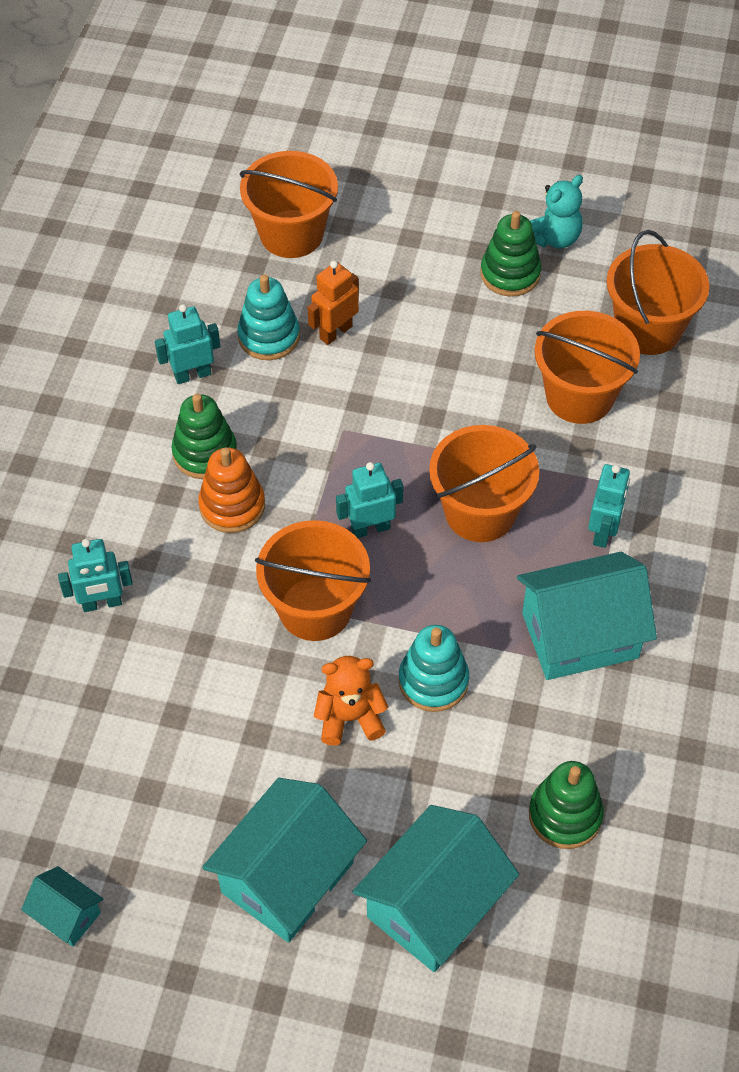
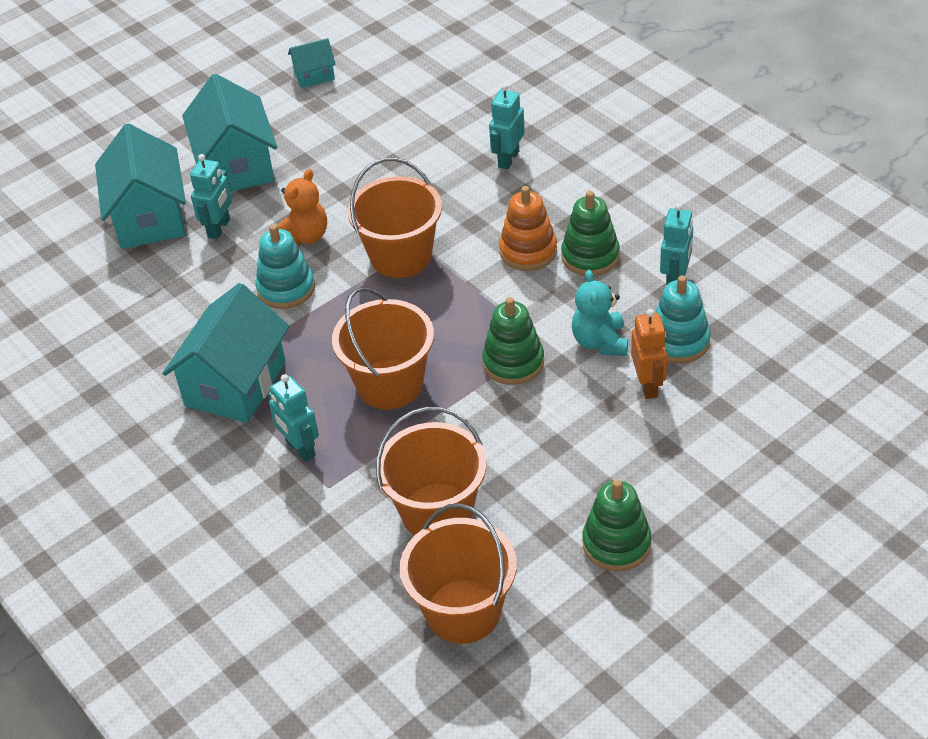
camera: 130 degrees right, 10 degrees down
(291, 234) = (791, 410): orange bucket -> none
(370, 528) = (437, 315): turquoise robot -> turquoise robot (219, 228)
(554, 238) = (635, 606): turquoise teddy bear -> turquoise teddy bear (600, 342)
(565, 815) = (130, 304): green stacking toy -> green stacking toy (513, 362)

